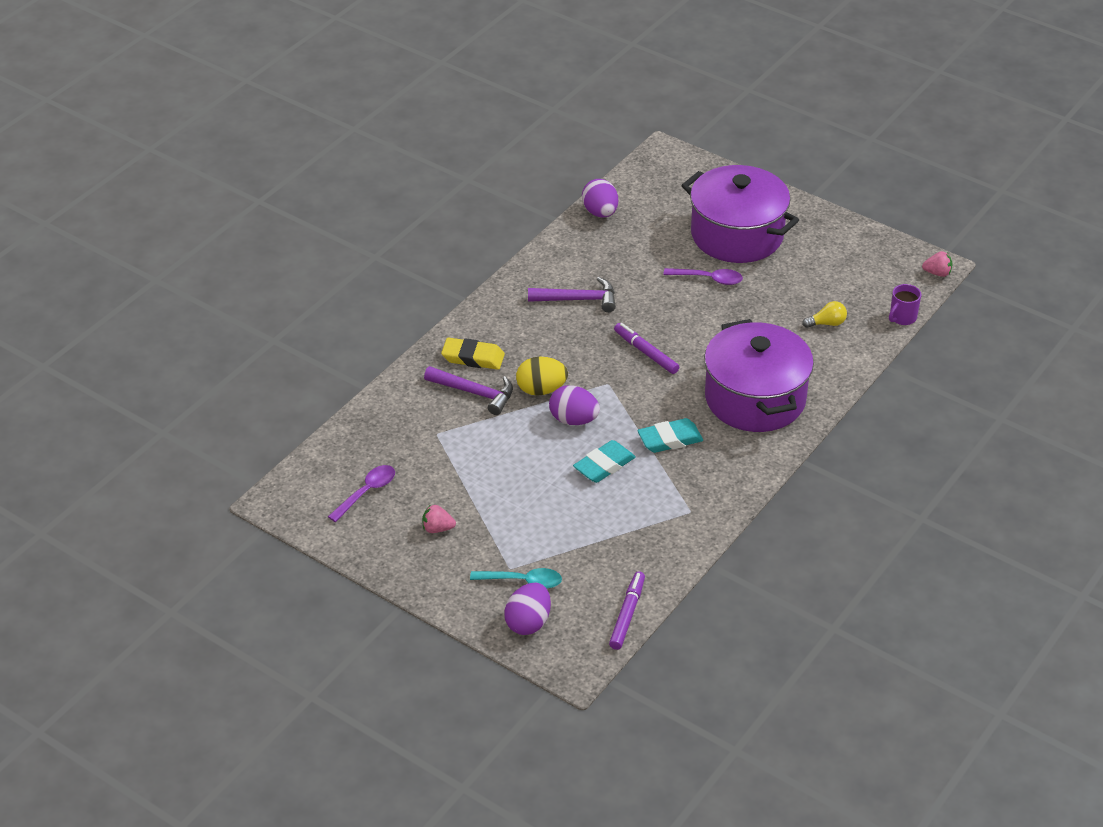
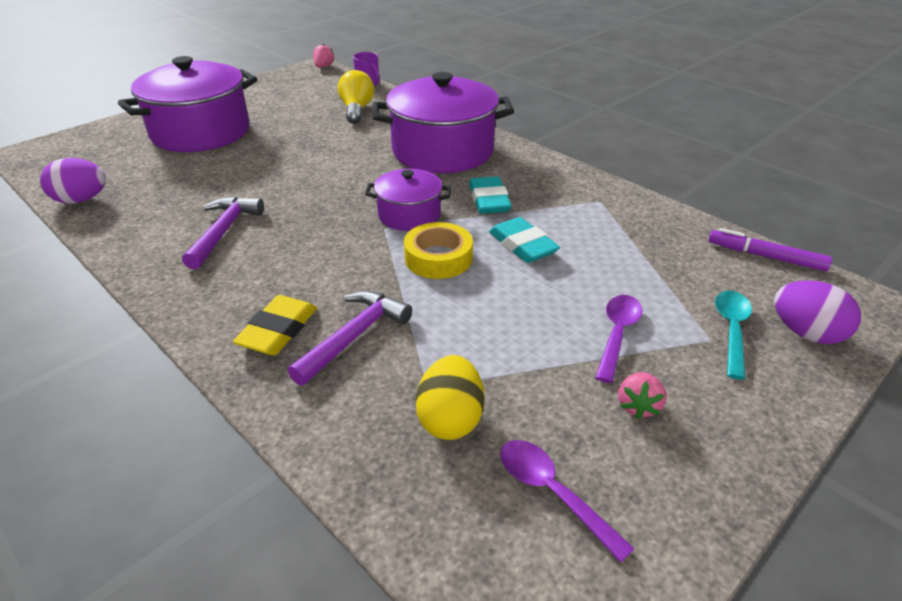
camera: 80 degrees left, 5 degrees down
(541, 390) = (373, 277): yellow egg -> yellow egg (450, 419)
(573, 420) = (438, 258): purple egg -> yellow tape
(631, 394) = (409, 215): none -> purple pot
(646, 353) = (345, 199): purple marker -> none
(708, 279) = (254, 153): purple spoon -> purple spoon (617, 334)
(827, 323) = (357, 110): yellow light bulb -> yellow light bulb, size x1.58

